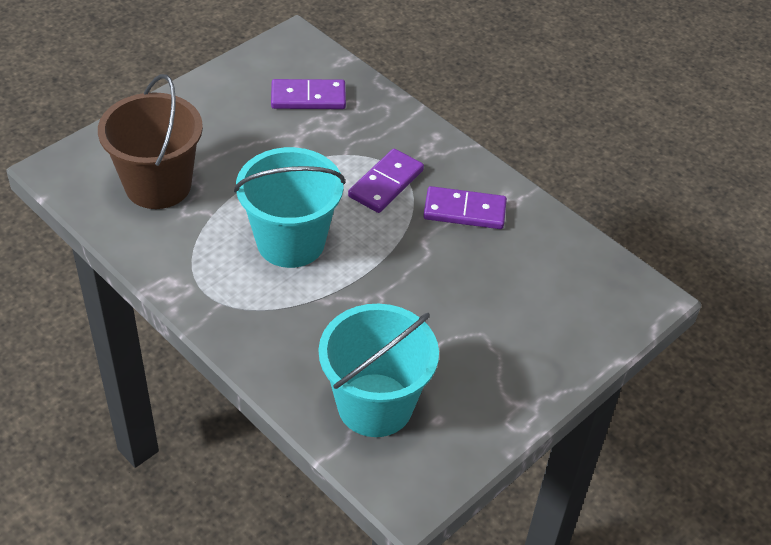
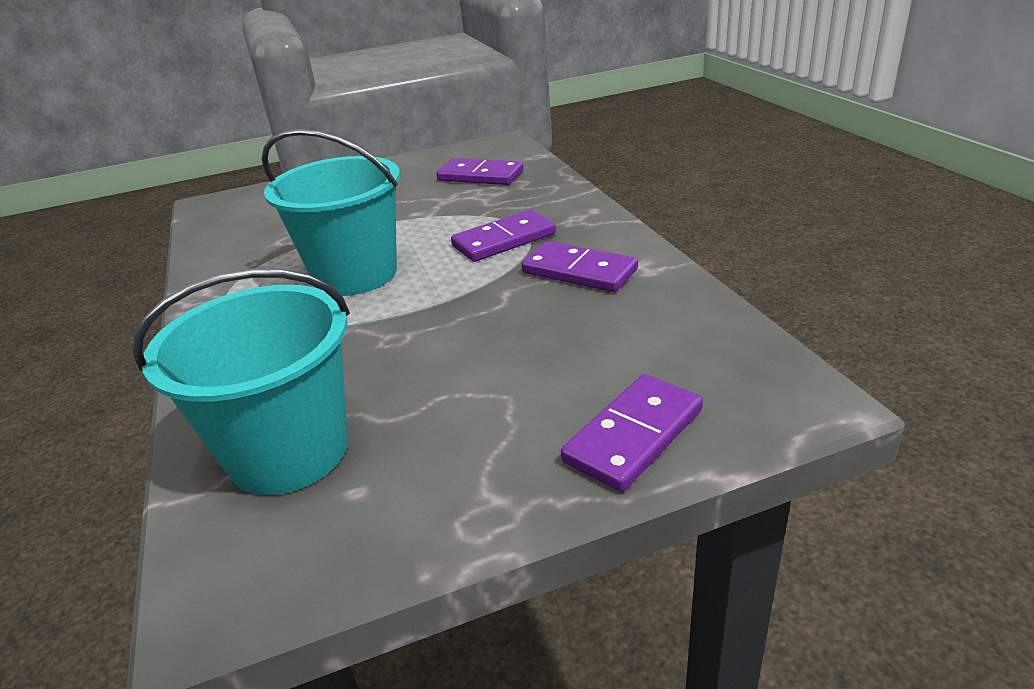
camera: 30 degrees right, 15 degrees down
(158, 185) = (277, 221): brown bucket -> none
(570, 345) = (633, 435): none -> purple domino

